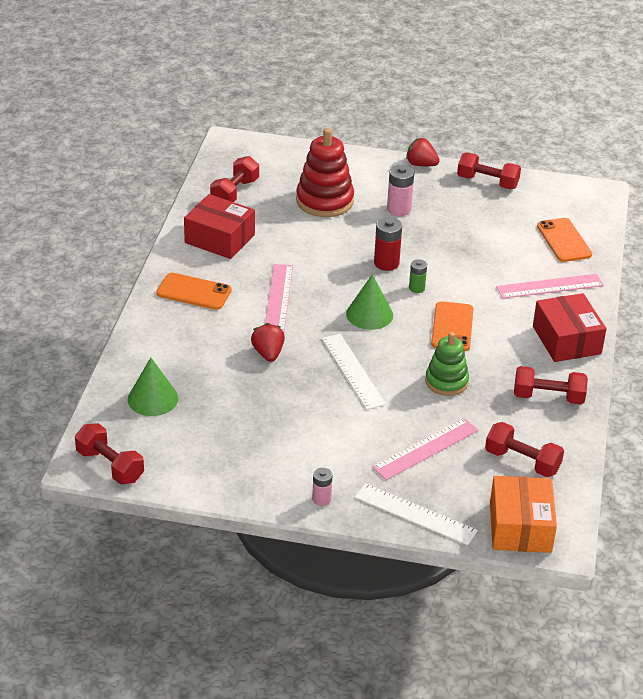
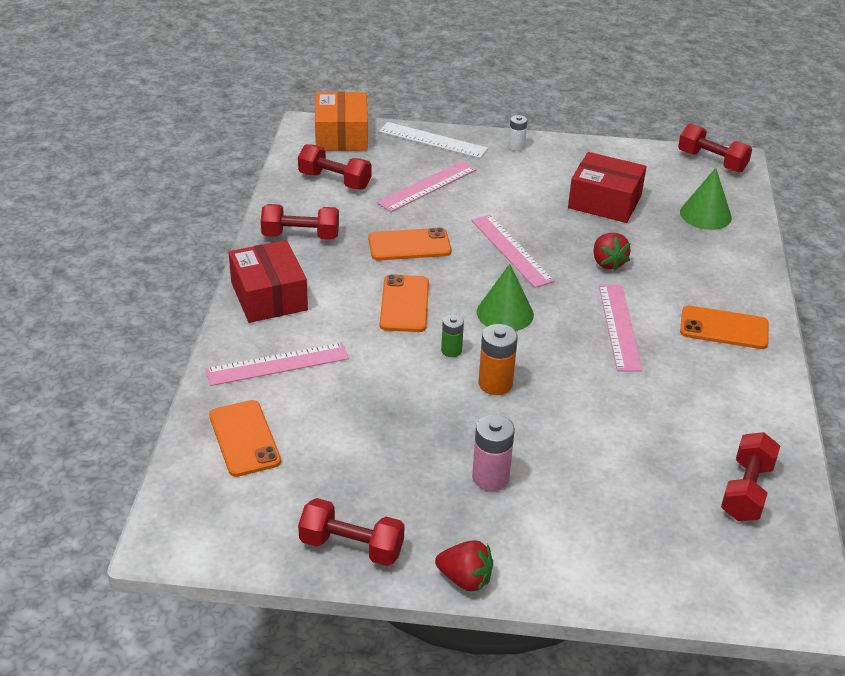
camera: 175 degrees right, 0 degrees up
(219, 239) = (729, 406): red box -> red box (604, 201)
(321, 499) = (516, 146): pink battery -> white battery
(324, 201) = (606, 485): red stacking toy -> none
(353, 371) = (511, 250): white ruler -> pink ruler
(386, 263) = (495, 384): red battery -> orange battery
(446, 381) = (409, 245): green stacking toy -> orange phone

